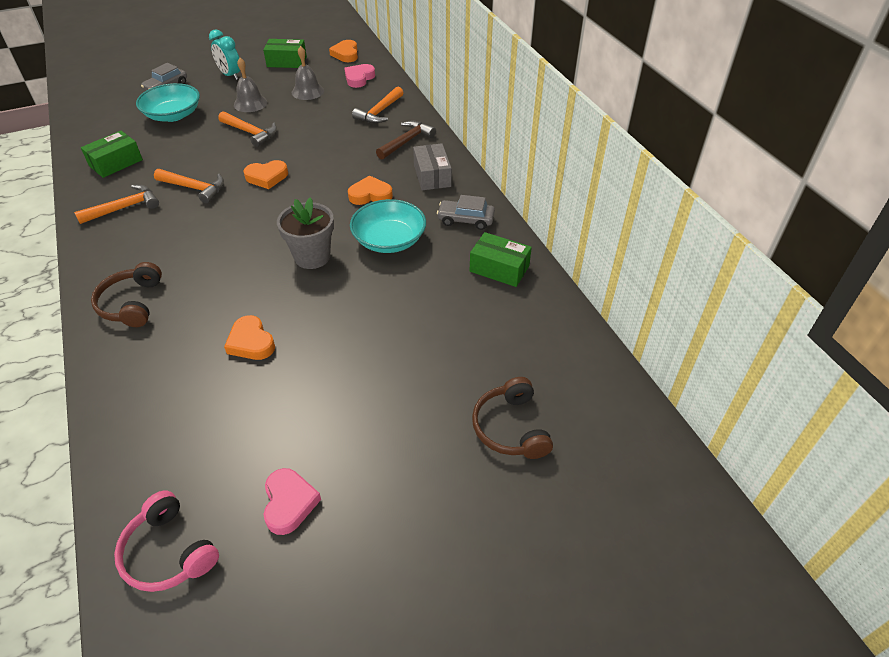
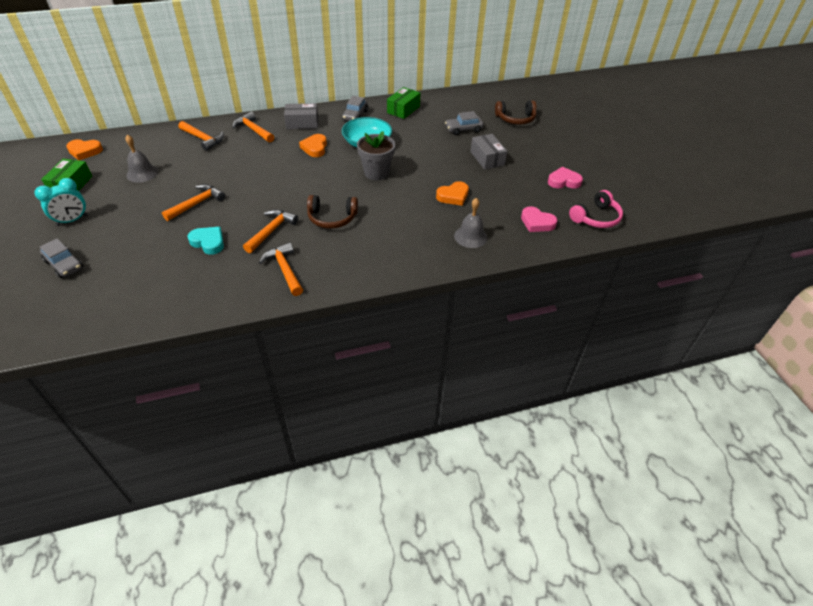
camera: 85 degrees left, 0 degrees up
(116, 163) = (205, 285): green box -> none
(131, 303) = (409, 251): brown headphones -> brown headphones (332, 218)
(173, 115) = (132, 254): turquoise bowl -> none
(182, 152) = (208, 242): none -> turquoise heart
(250, 103) = (142, 205): grey bell -> grey bell (470, 236)
(267, 177) = (271, 193): orange heart -> none
(359, 78) = (138, 146): pink heart -> pink heart (537, 222)
(360, 383) = (487, 158): none -> grey box
(406, 141) = (253, 130): brown hammer -> orange hammer
(452, 348) = (463, 129): none -> grey car

